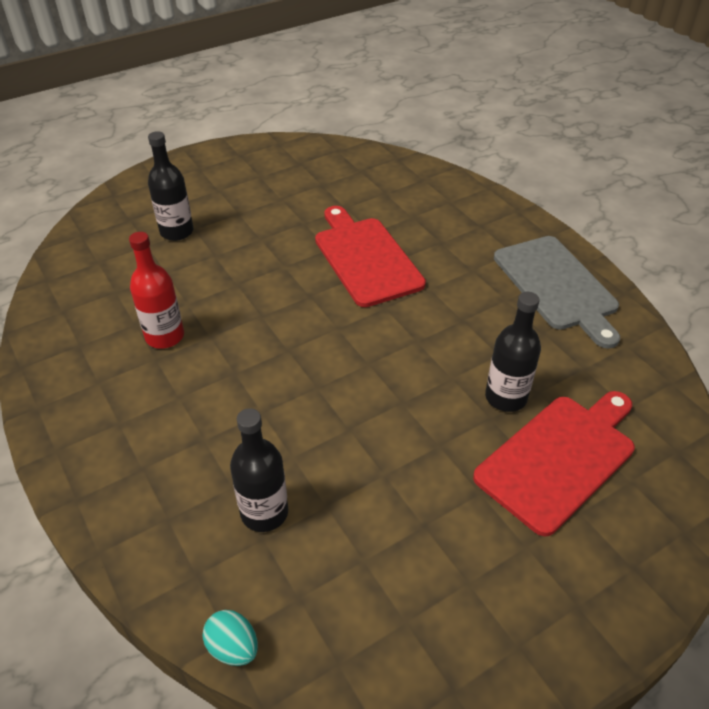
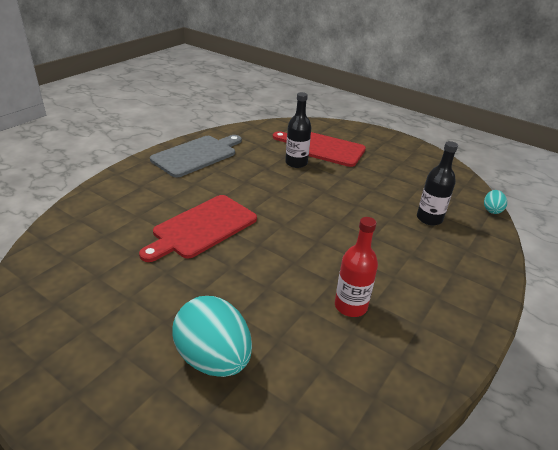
camera: 115 degrees left, 10 degrees down
(177, 232) = (213, 358): black bottle -> turquoise egg

